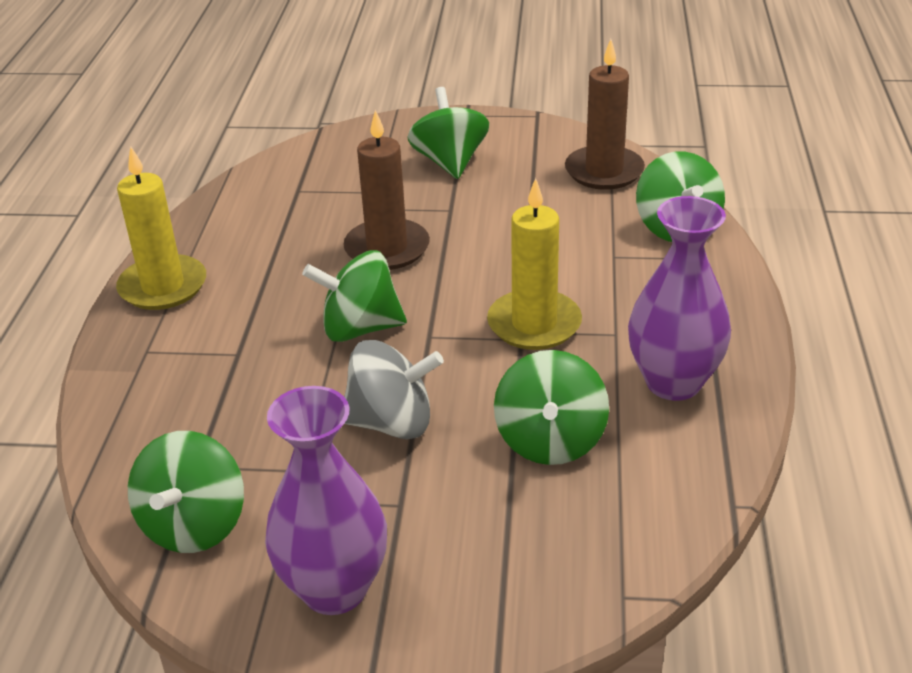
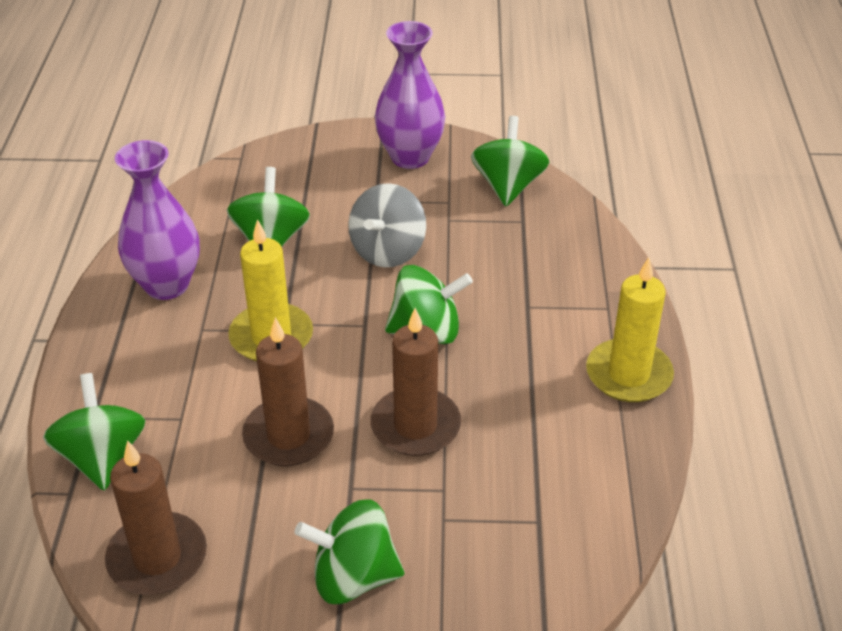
camera: 175 degrees right, 5 degrees up
(392, 423) = (388, 251): grey spinning top -> grey spinning top turned 60 degrees counterclockwise
(450, 162) = (353, 577): green spinning top -> green spinning top turned 105 degrees clockwise
(507, 242) = (288, 435): none -> brown candle

